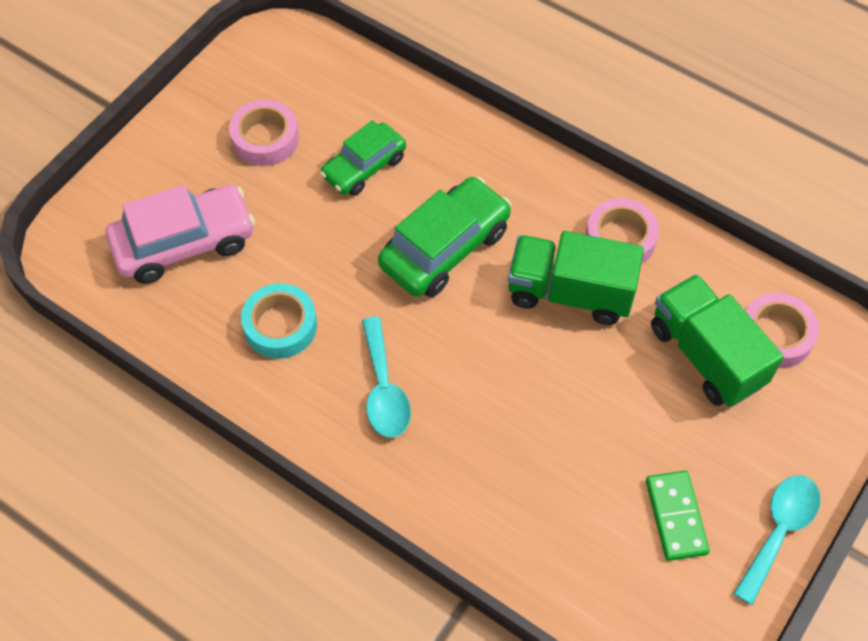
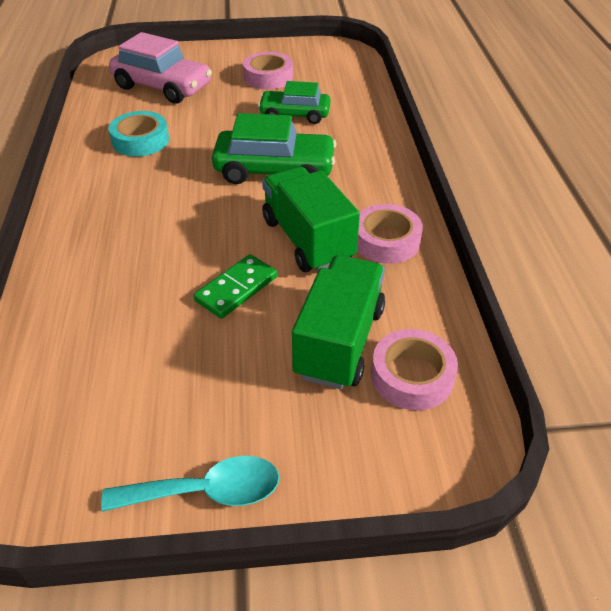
camera: 50 degrees right, 15 degrees down
(384, 389) = (133, 199): turquoise spoon -> none
(676, 517) = (158, 406): green domino -> green domino (236, 289)

